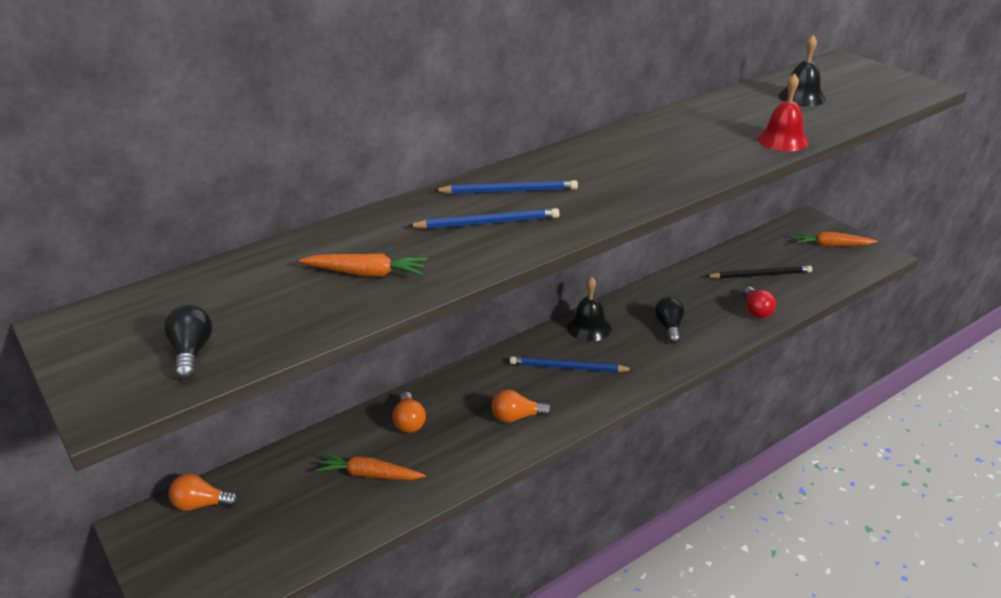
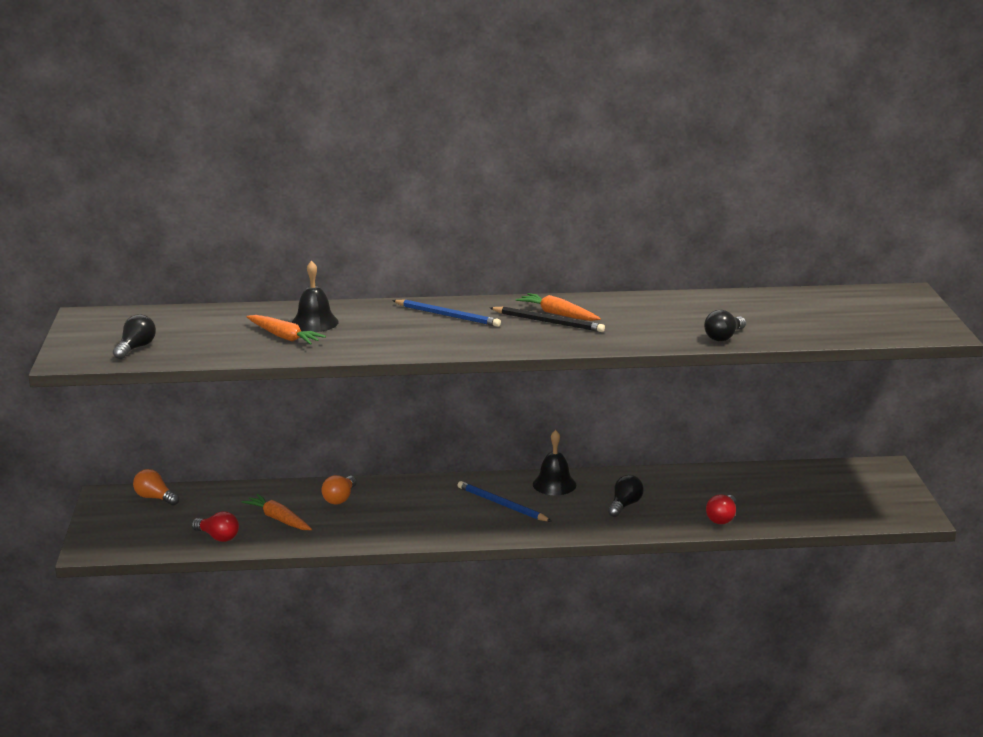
camera: 30 degrees right, 10 degrees down
(324, 528) = (218, 537): none -> red light bulb
(487, 223) = (403, 330): blue pencil -> none
(517, 417) = (422, 521): orange light bulb -> none
(760, 275) = (767, 494): black pencil -> black pencil (548, 322)
(783, 140) = (724, 337): red bell -> black light bulb
(801, 97) = (805, 311): black bell -> black bell (314, 322)
(832, 245) = (877, 493): orange carrot -> orange carrot (558, 314)

